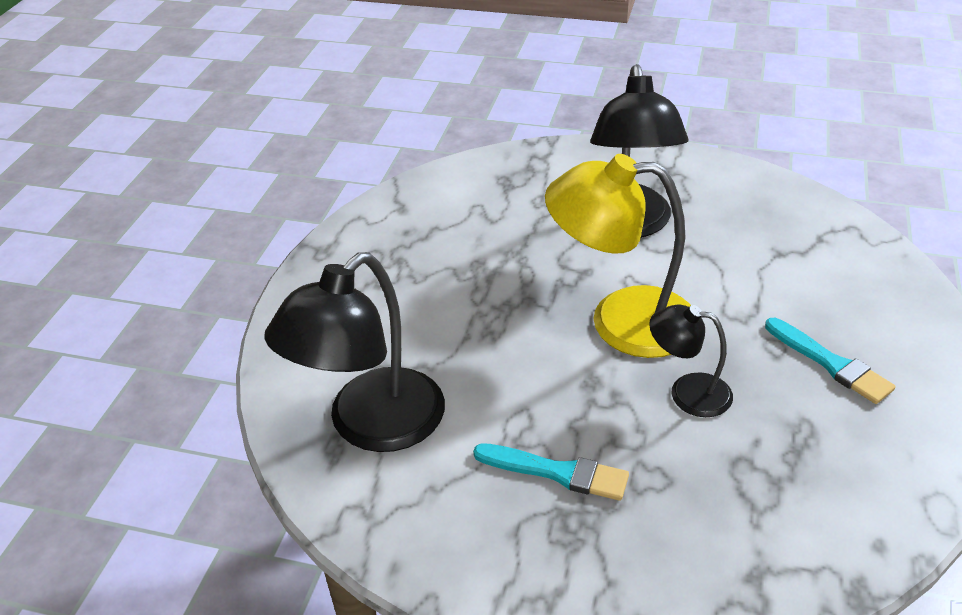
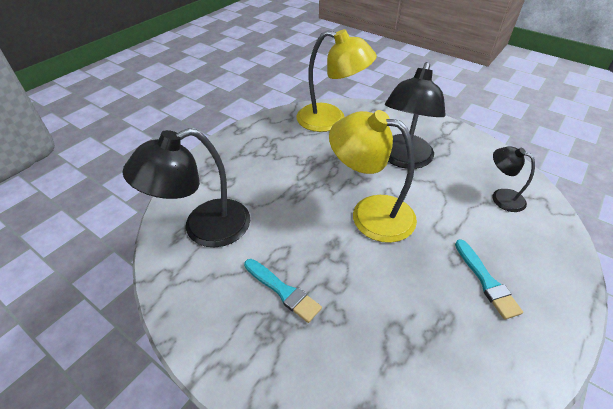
camera: 20 degrees right, 5 degrees up
(472, 192) = (331, 120): none -> yellow lamp
(687, 392) = (385, 269): black lamp -> black lamp (501, 197)

